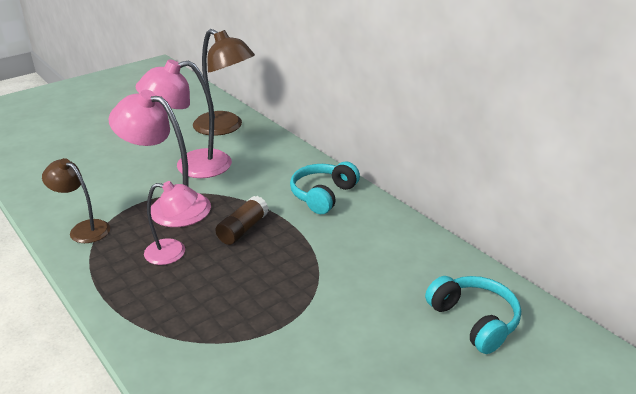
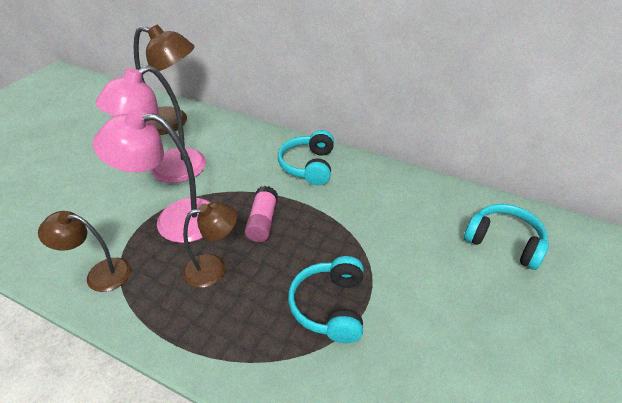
camera: 25 degrees left, 10 degrees up
(174, 252) = (214, 267): pink lamp -> brown lamp
(243, 229) = (262, 221): brown glue stick -> pink glue stick
(249, 314) = (330, 306): none -> turquoise headphones

